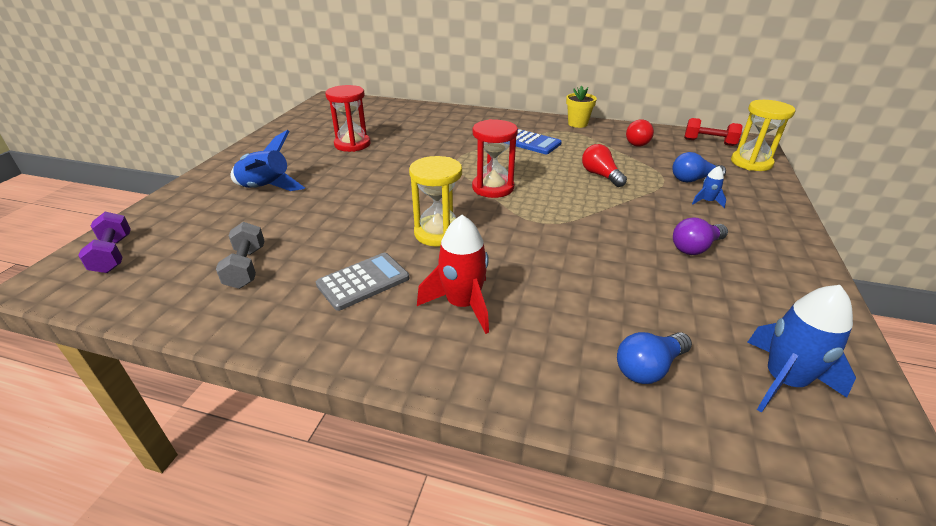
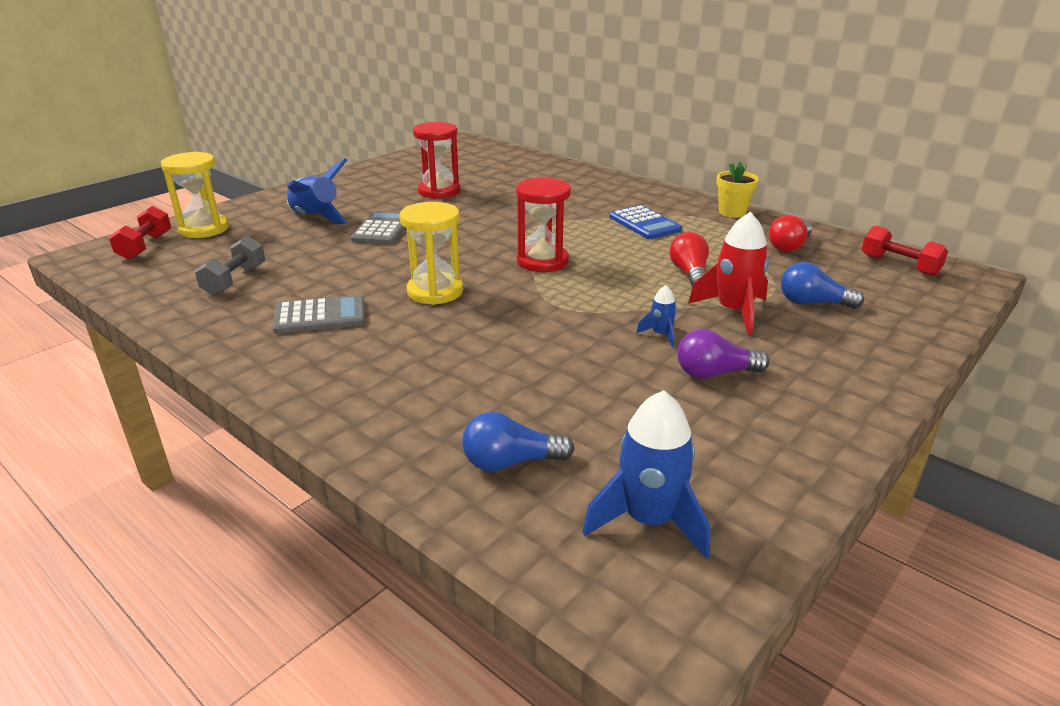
camera: 25 degrees right, 5 degrees down
(113, 254) = (145, 246): purple dumbbell -> red dumbbell
(338, 187) = (382, 229): none -> grey calculator
(462, 304) = (389, 358): red rocket -> red rocket (734, 312)
(707, 201) = (798, 330): blue rocket -> blue rocket (660, 334)
(751, 163) = (931, 301): yellow hourglass -> yellow hourglass (204, 229)

